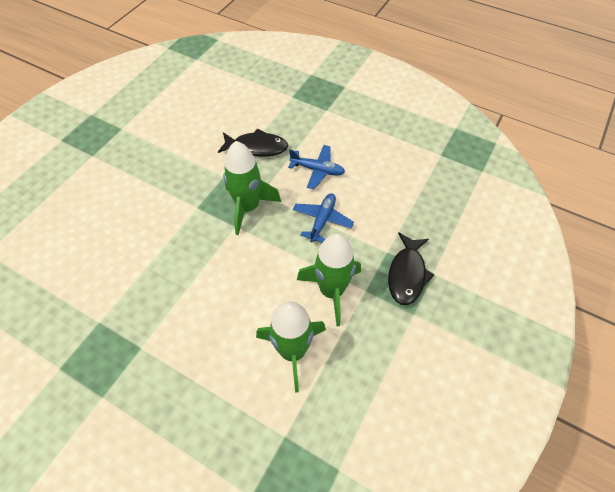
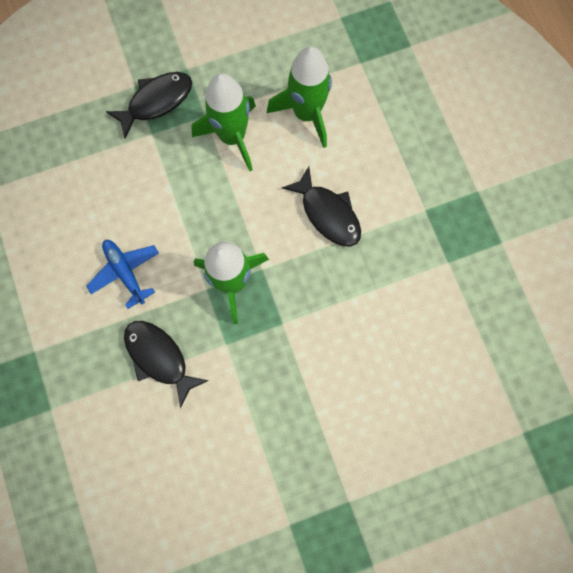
camera: 140 degrees left, 20 degrees up
(217, 290) = (328, 213): none -> black fish
(322, 220) = (176, 209): blue plane -> none

